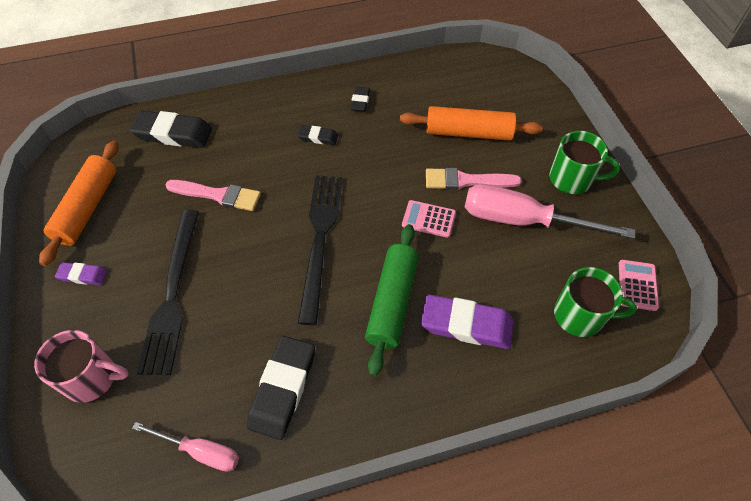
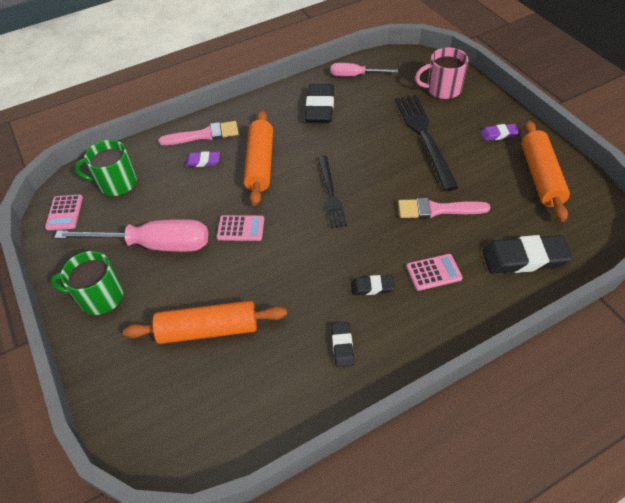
camera: 170 degrees right, 5 degrees down
(258, 138) = (433, 272): none -> pink calculator
(320, 239) = (330, 194): black fork -> black fork, size x0.64
(392, 302) = (260, 164): green rolling pin -> orange rolling pin
(466, 181) = (208, 272): pink brush -> pink brush (204, 135)
(466, 325) = (203, 161): purple eraser -> purple eraser, size x0.52

